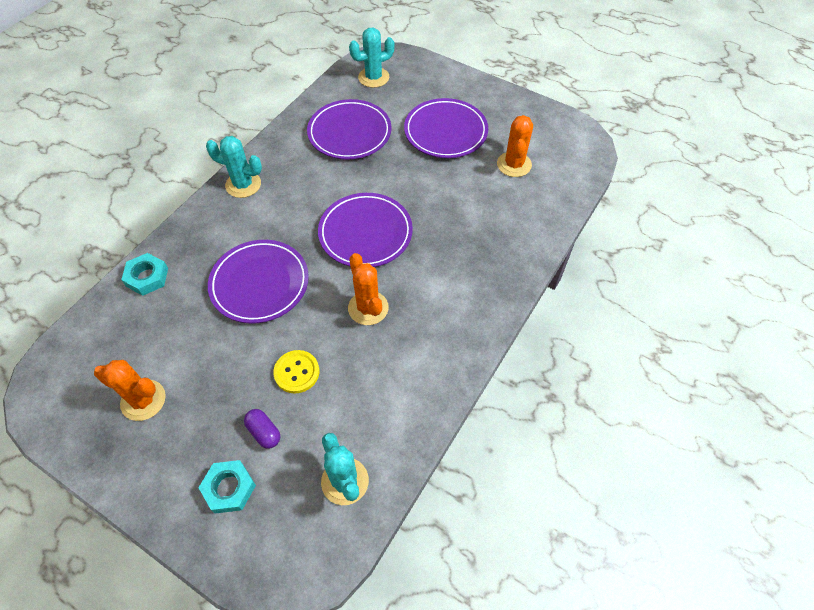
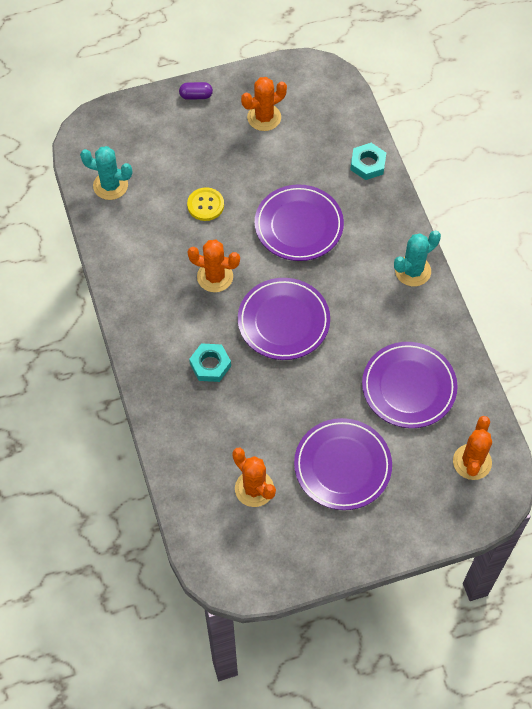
camera: 130 degrees right, 5 degrees up
(229, 488) = (163, 130): turquoise nut -> turquoise nut (210, 365)
(264, 432) = (181, 165): purple capsule -> purple capsule (196, 96)
(373, 77) = (472, 462): turquoise cactus -> orange cactus

